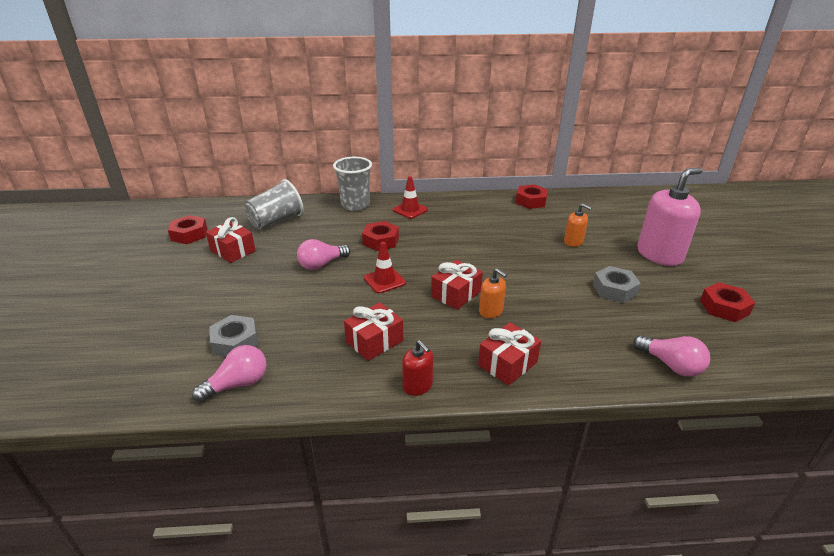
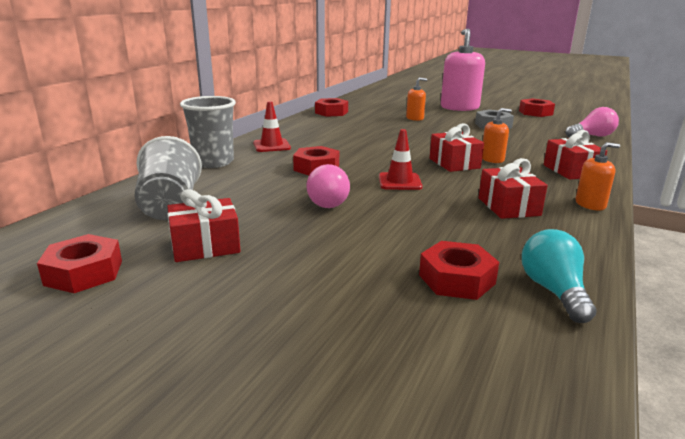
camera: 60 degrees left, 10 degrees down
(235, 342) = (456, 279): grey nut -> red nut
(238, 384) = (553, 291): pink light bulb -> turquoise light bulb
(417, 386) = (590, 204): red soap dispenser -> orange soap dispenser

